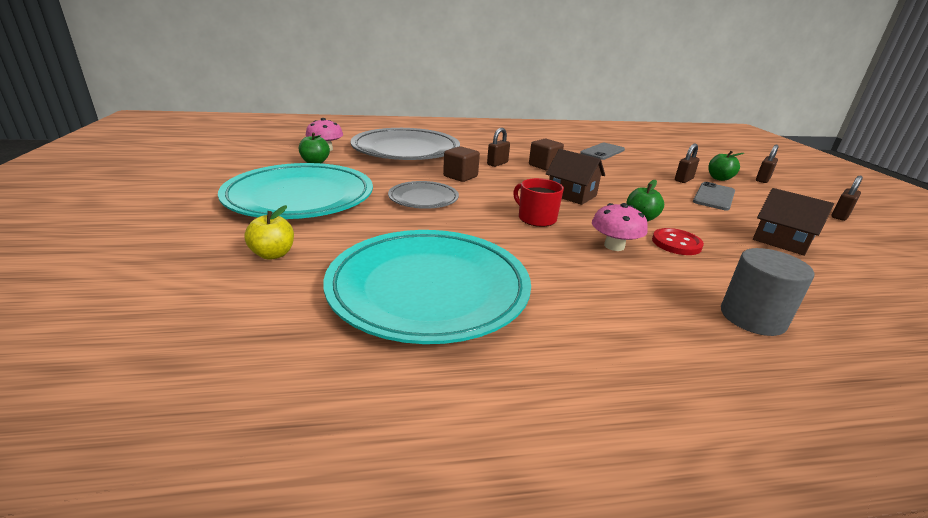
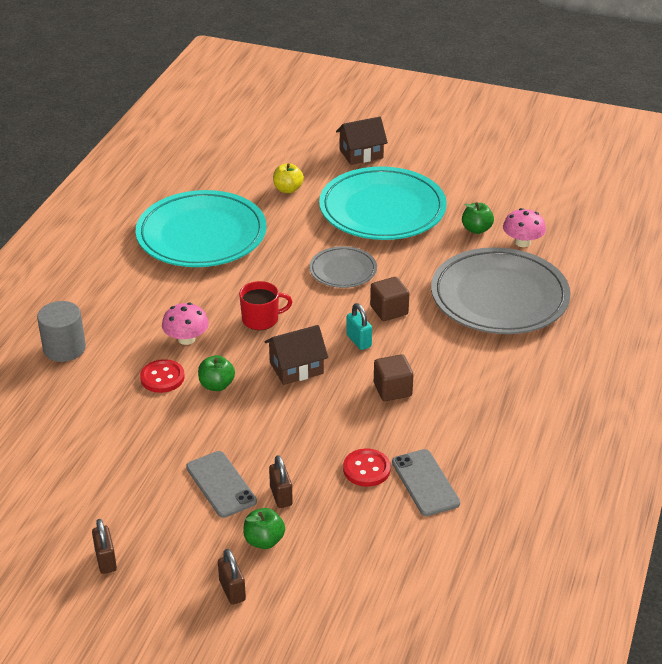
camera: 120 degrees right, 10 degrees up
(497, 163) = (418, 353): brown padlock -> none
(510, 180) = (359, 341): none -> turquoise padlock
(620, 164) = (366, 469): none -> red button
(781, 241) = (111, 452): brown house -> brown house (361, 154)

